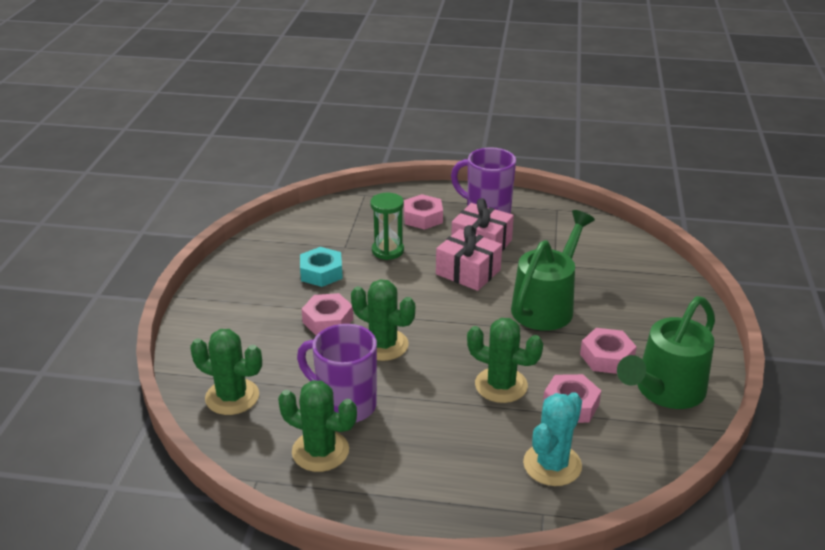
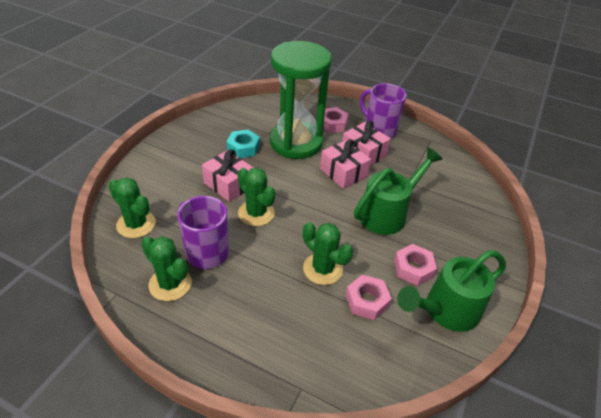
camera: 15 degrees right, 10 degrees up
(328, 320) = (229, 184): pink nut -> pink gift
(387, 251) = (296, 143): green hourglass -> green hourglass, size x2.29
(552, 465) = (328, 348): turquoise cactus -> none

